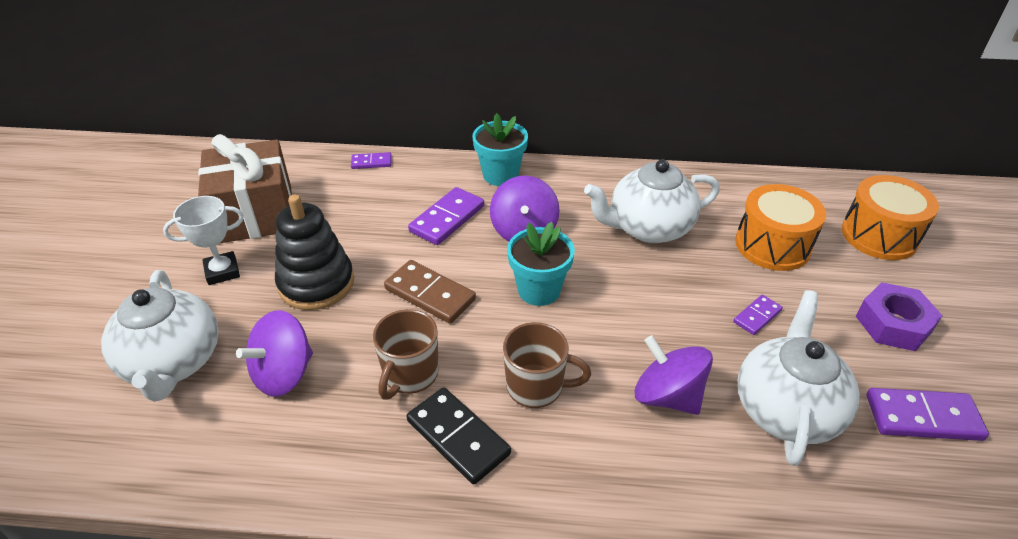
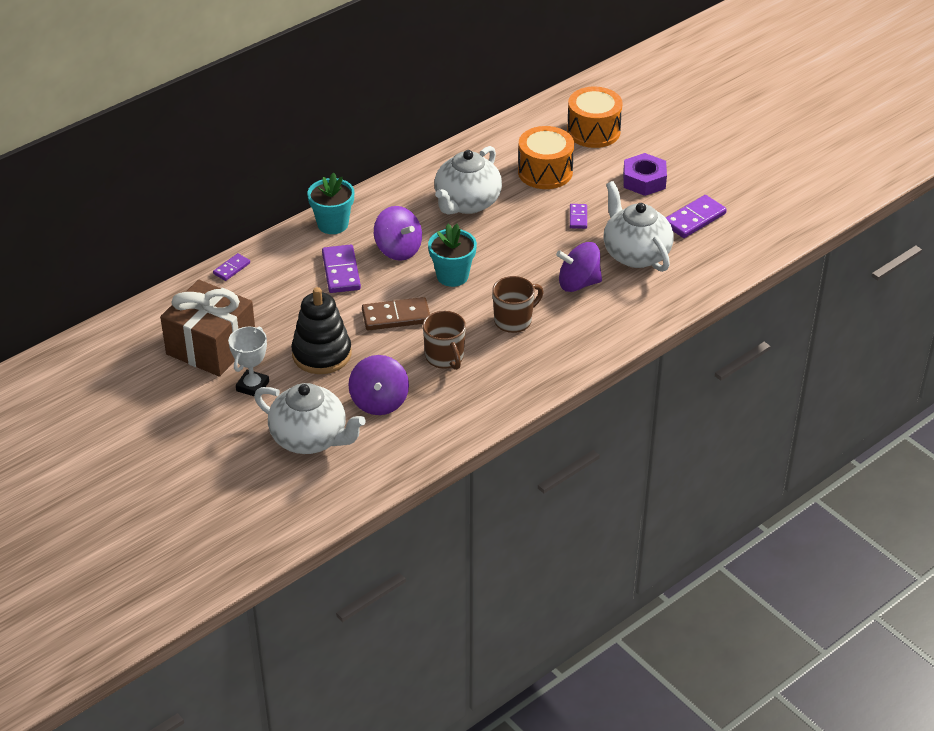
camera: 45 degrees left, 0 degrees up
(458, 437) = (506, 365): black domino -> none

